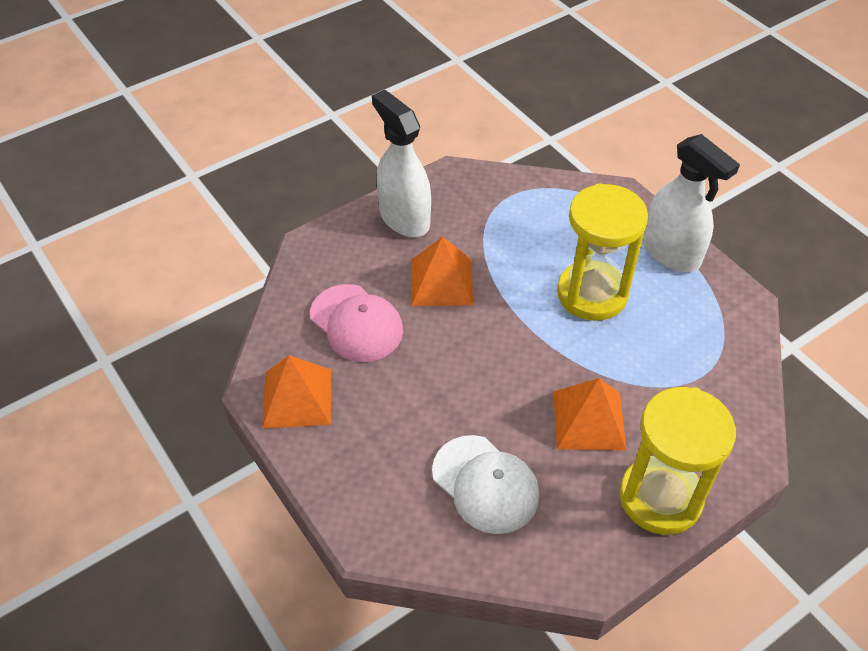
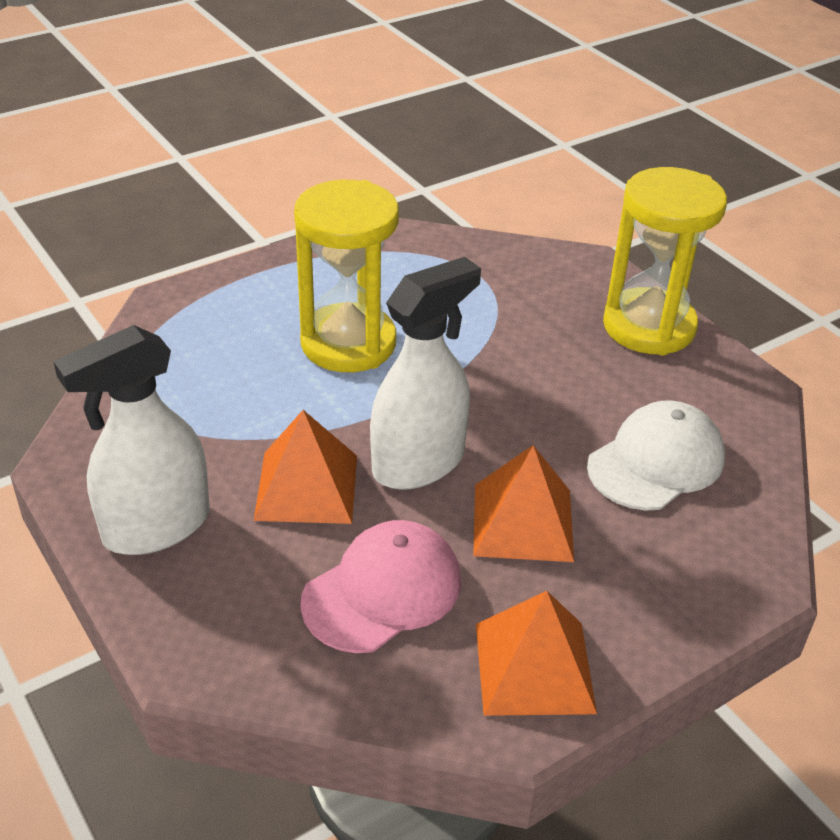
camera: 90 degrees left, 10 degrees down
(589, 420) = (550, 367): orange pyramid -> orange pyramid (523, 522)
(671, 253) = (287, 272): white spray bottle -> white spray bottle (419, 463)

